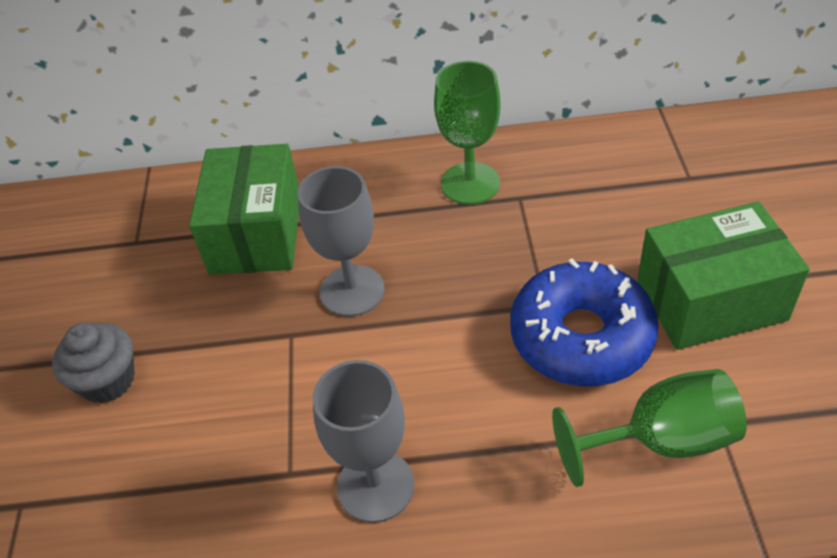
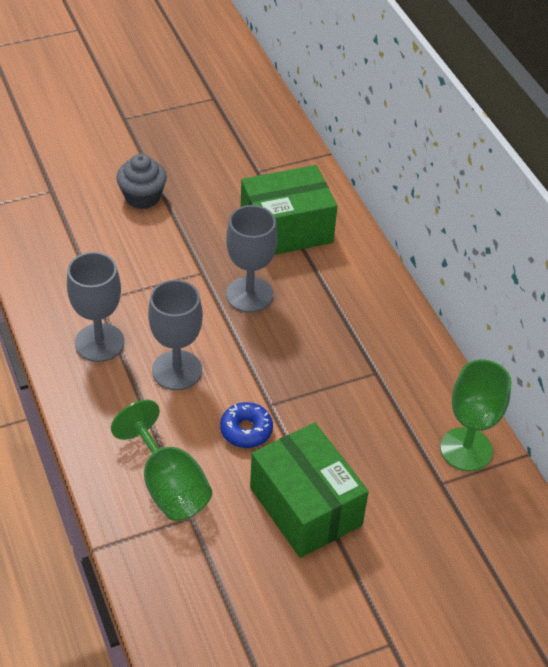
camera: 65 degrees right, 0 degrees up
(459, 395) = (177, 370): none -> grey goblet
(470, 183) = (381, 339): green goblet -> green goblet (466, 449)
(581, 337) = (246, 430): blue donut -> blue donut, size x0.49

